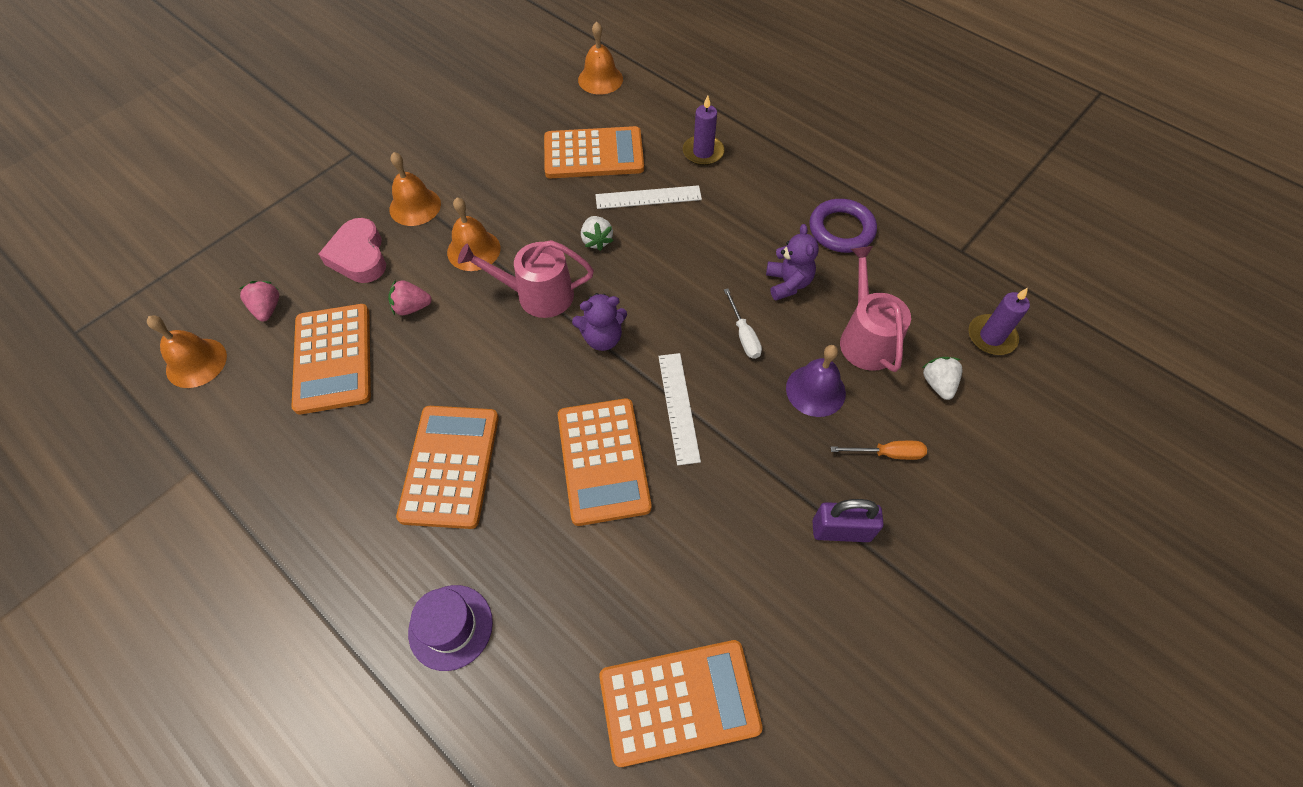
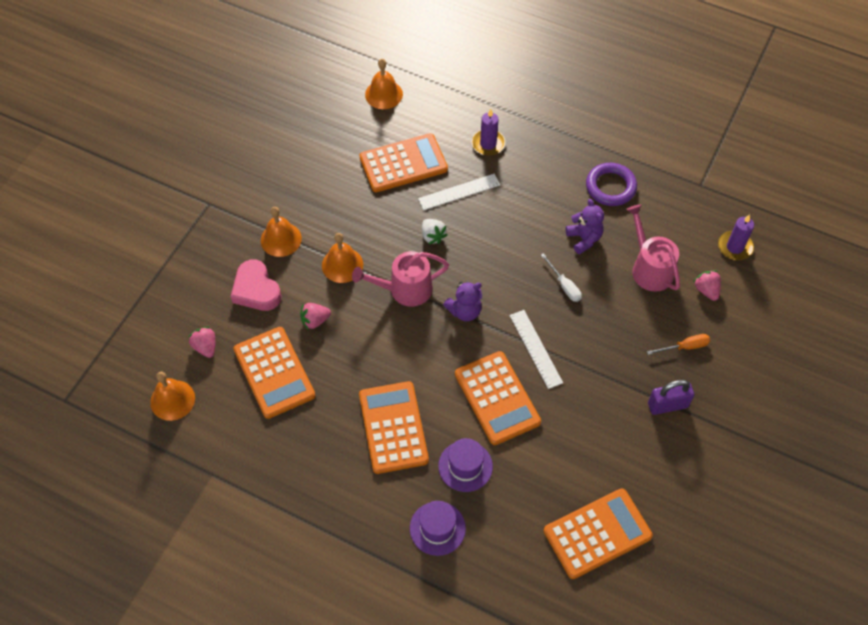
camera: 15 degrees left, 0 degrees up
(524, 545) = (465, 466): none -> purple hat
(815, 390) = (625, 314): purple bell -> none
(938, 384) = (706, 290): white strawberry -> pink strawberry

